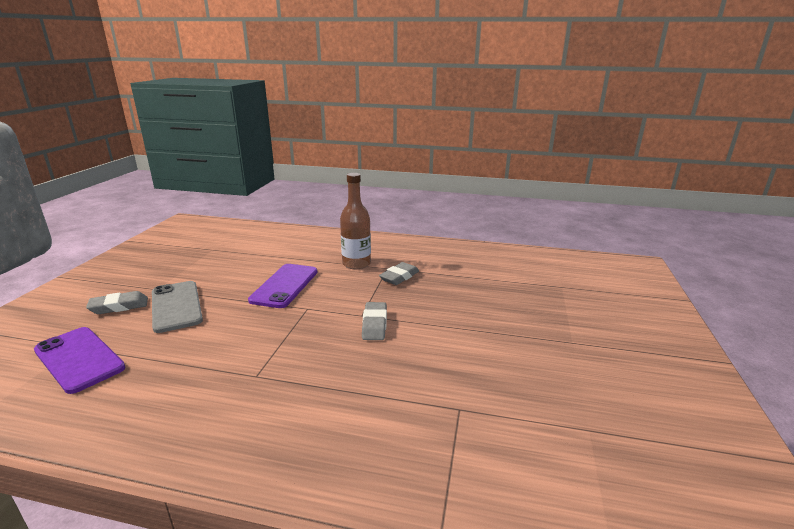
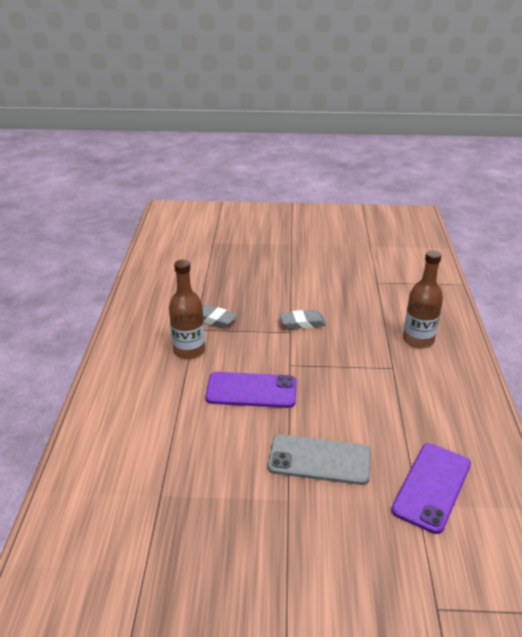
camera: 100 degrees left, 10 degrees up
(119, 306) = (338, 512): grey eraser -> none
(176, 306) = (319, 460): grey phone -> grey phone turned 45 degrees clockwise
(294, 414) = (418, 340): none -> brown bottle

